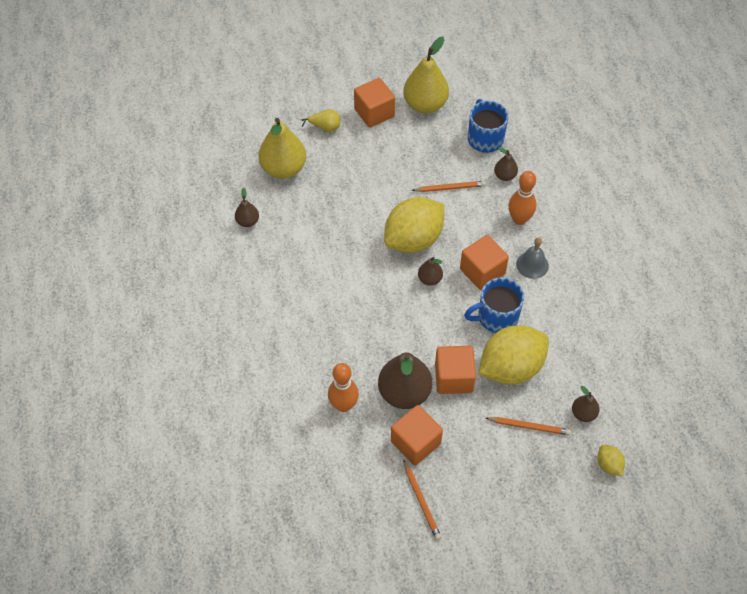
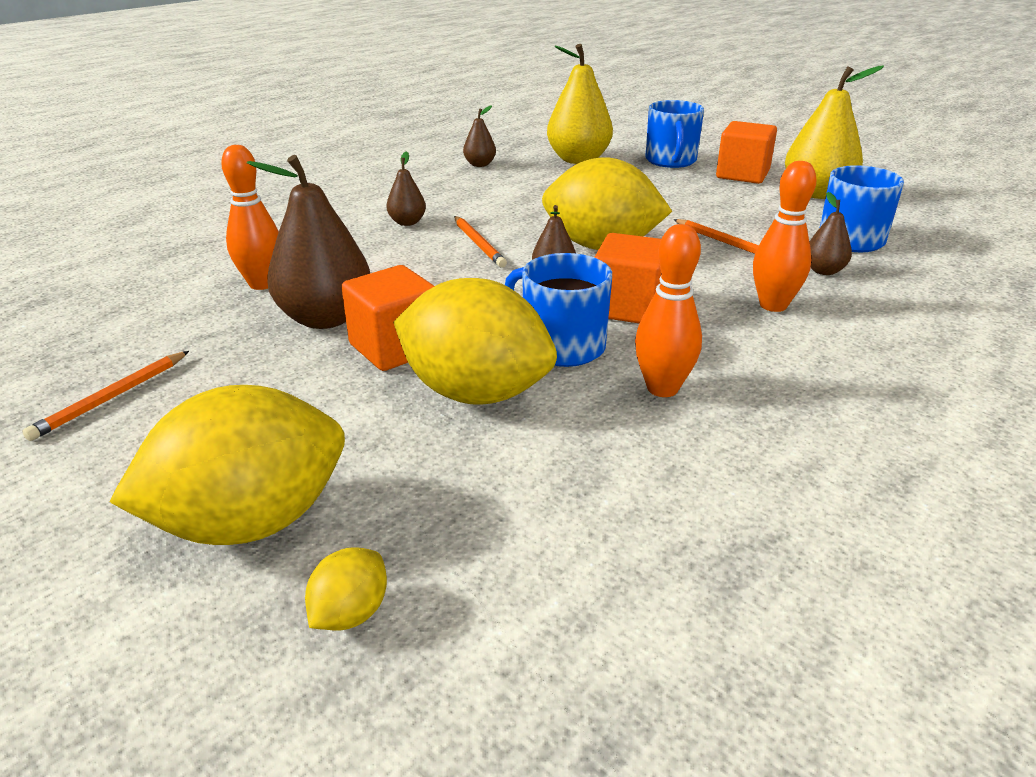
camera: 55 degrees right, 25 degrees down
(325, 127) = (670, 161): yellow pear -> blue mug
(415, 442) = (234, 355): orange cube -> none
(529, 426) = (362, 457): orange pencil -> orange pencil (478, 244)
(532, 265) = (711, 343): grey bell -> none
(545, 477) = (251, 522): none -> yellow lemon
(551, 304) = (662, 388): none -> orange bowling pin
(583, 413) = (459, 518): brown pear -> brown pear (407, 222)

